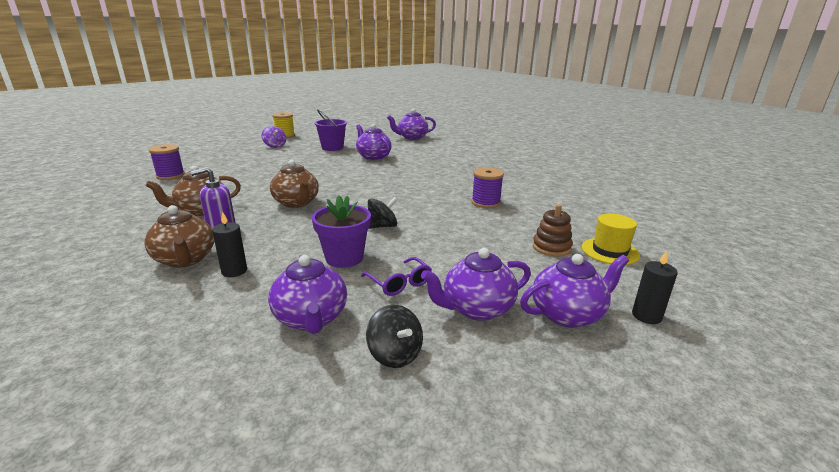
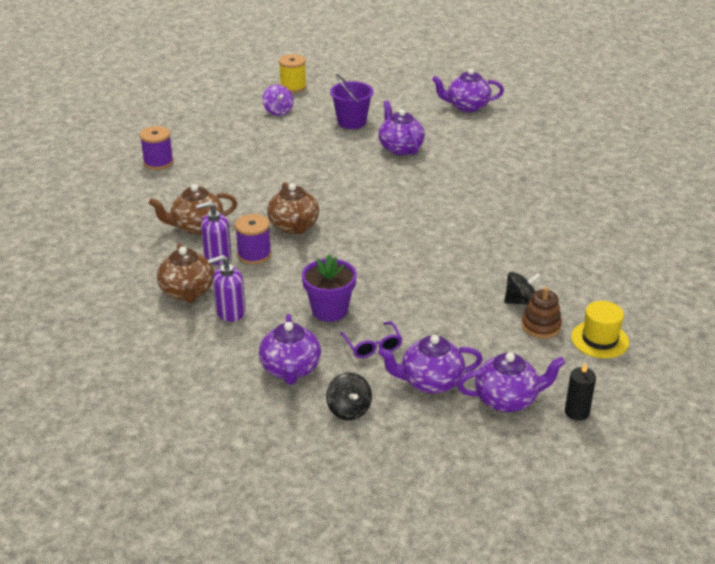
camera: 15 degrees right, 10 degrees up
(234, 271) = (230, 311): black candle -> purple soap dispenser
(382, 226) = (377, 274): black spinning top -> black spinning top (520, 301)
(485, 203) = (505, 252): purple spool -> purple spool (254, 255)

